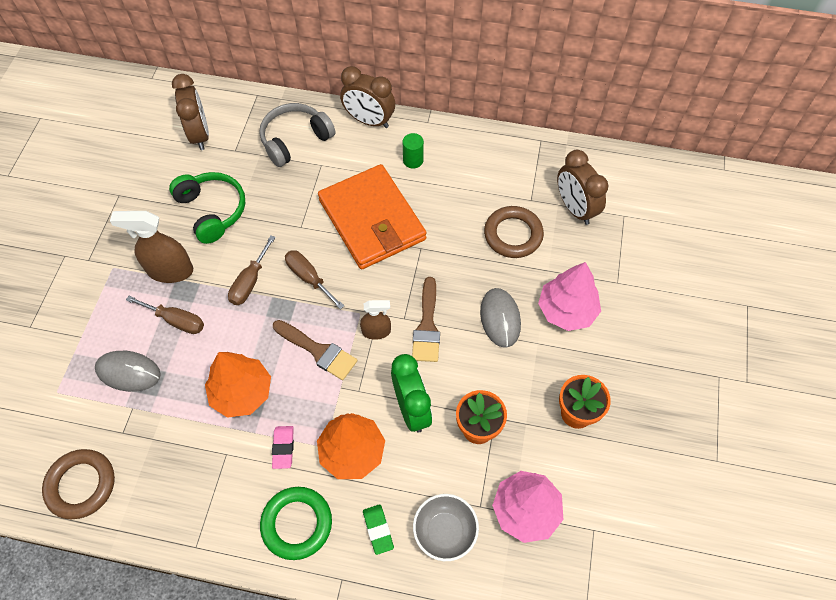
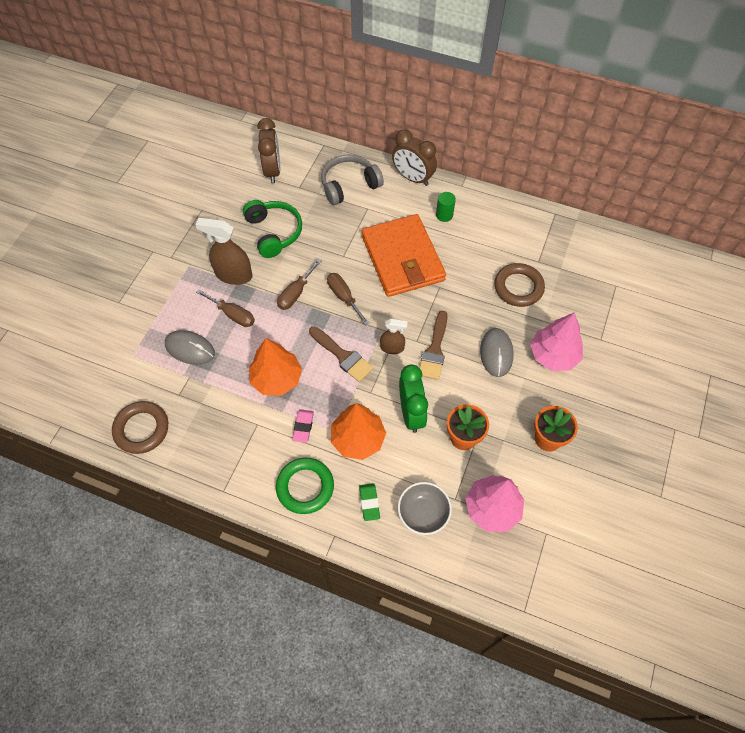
camera: 10 degrees right, 0 degrees up
(575, 208) = (574, 273): brown clock -> none

